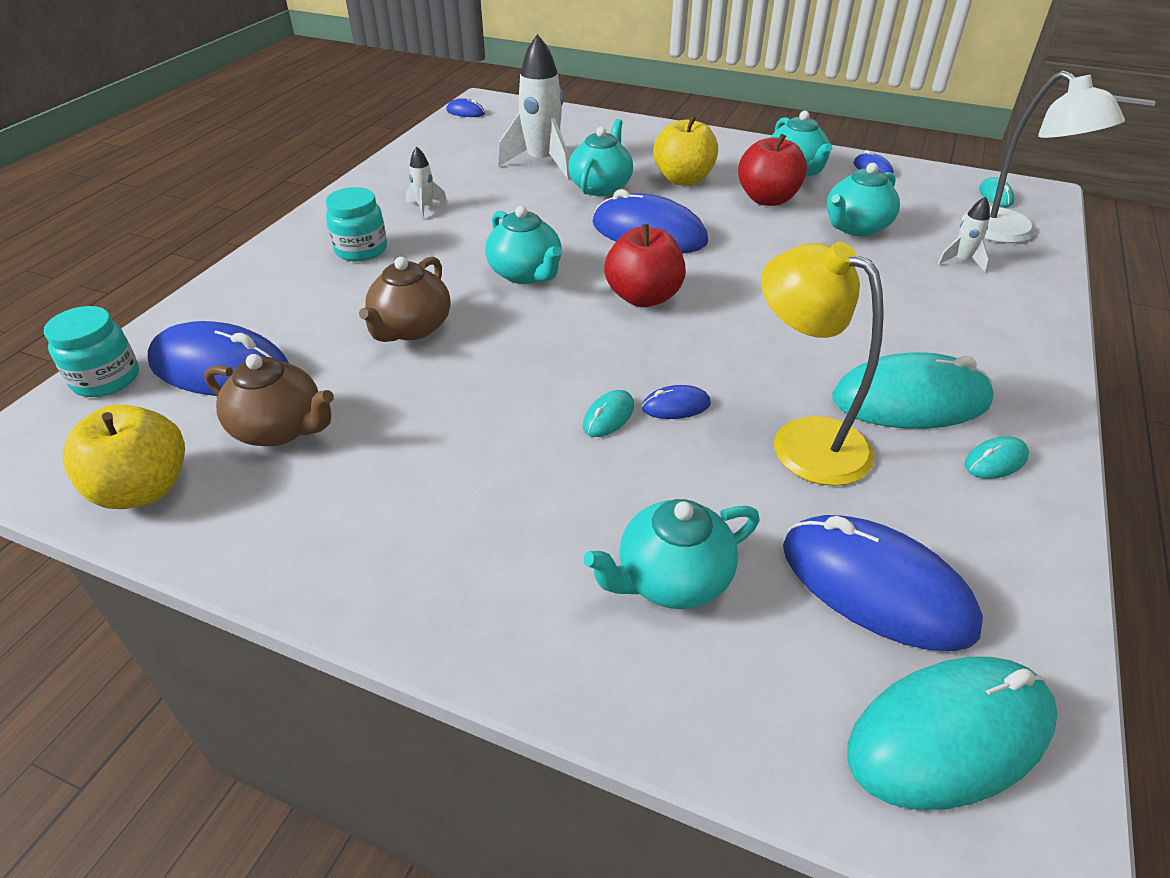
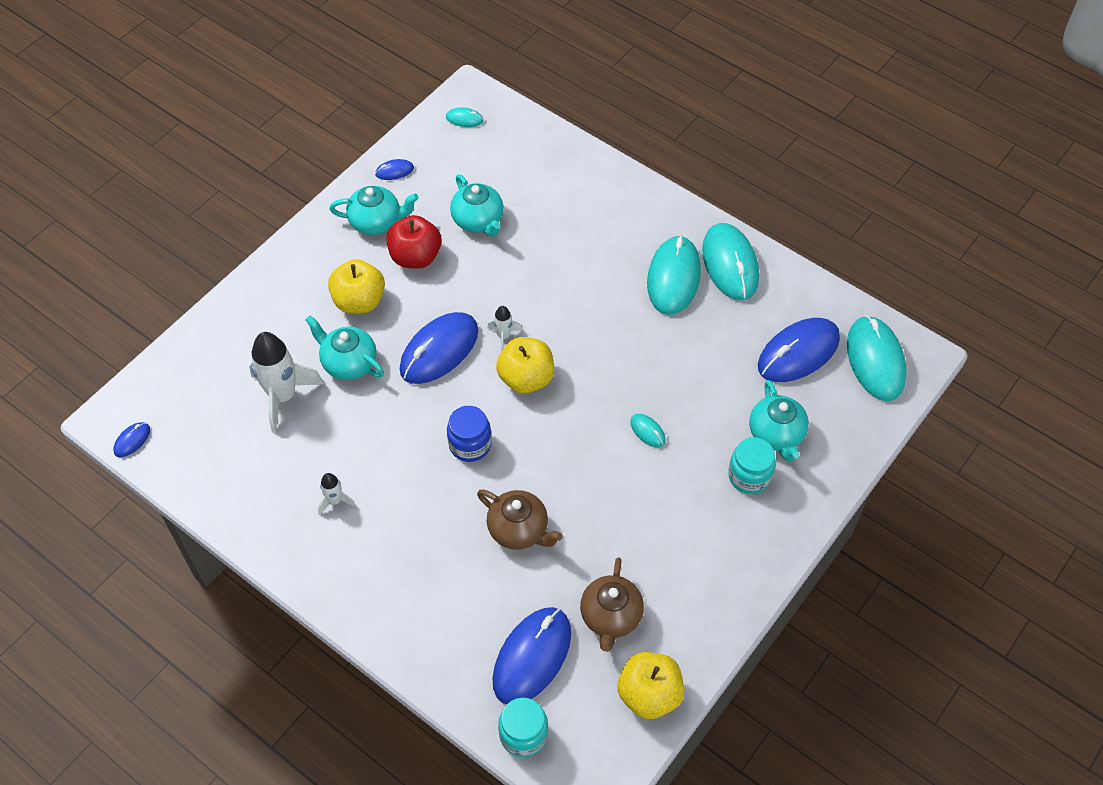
camera: 75 degrees left, 15 degrees up
(280, 429) = (611, 617): brown teapot -> brown teapot turned 150 degrees clockwise
(361, 250) = (392, 556): turquoise jar -> turquoise jar (749, 476)
(526, 274) = (470, 444): turquoise teapot -> blue jar
(643, 297) = (526, 378): red apple -> yellow apple
(676, 406) = (647, 394): blue mouse -> none
(803, 440) = (693, 342): yellow lamp -> none
(961, 261) = (543, 183): white rocket -> white rocket (503, 336)
(995, 461) = (730, 264): turquoise mouse -> turquoise mouse, size x2.28
(1011, 233) = (518, 138): white lamp -> none

